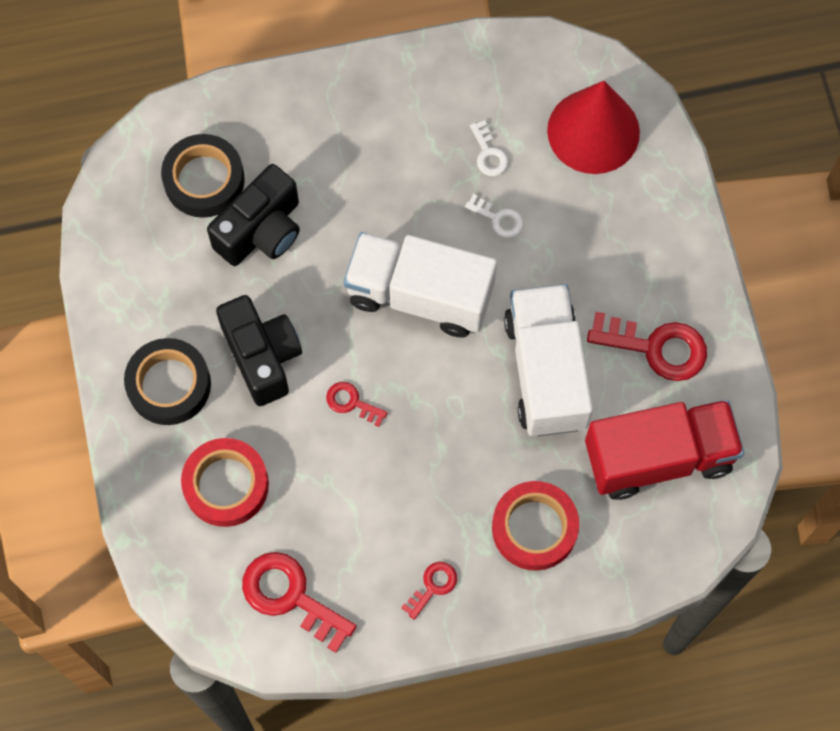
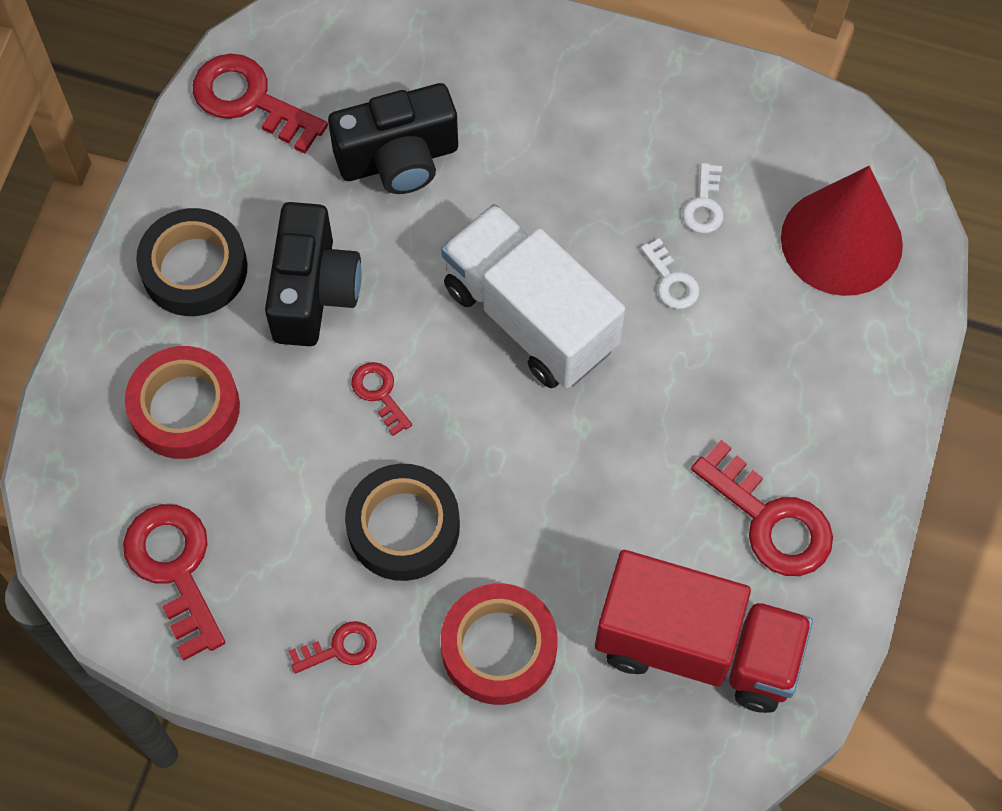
camera: 30 degrees right, 5 degrees down
(129, 243) = (249, 100): none -> red key
(204, 180) = (371, 76): black tape -> black tape (403, 527)
(546, 371) = (622, 477): white truck -> none

